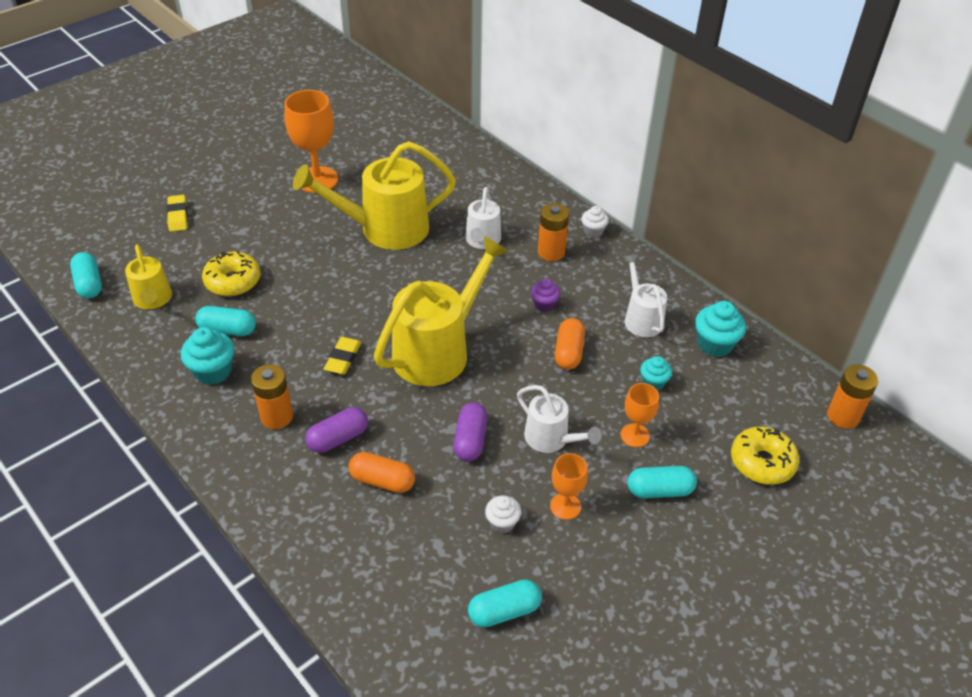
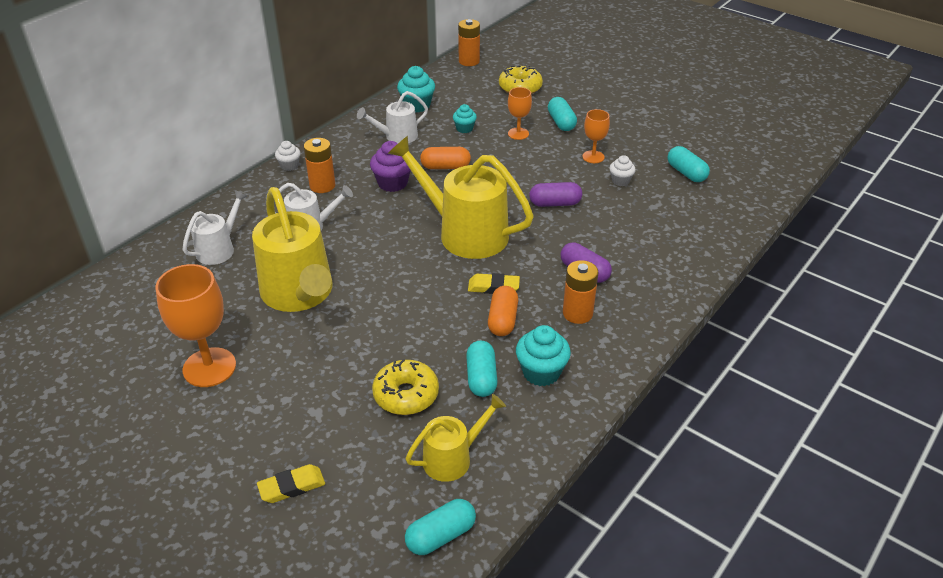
camera: 100 degrees left, 5 degrees down
(382, 481) = (614, 240): orange capsule -> orange capsule (503, 320)
(544, 304) = (392, 183): purple cupcake -> purple cupcake, size x1.64
(551, 439) = (537, 167): white watering can -> white watering can (219, 249)

